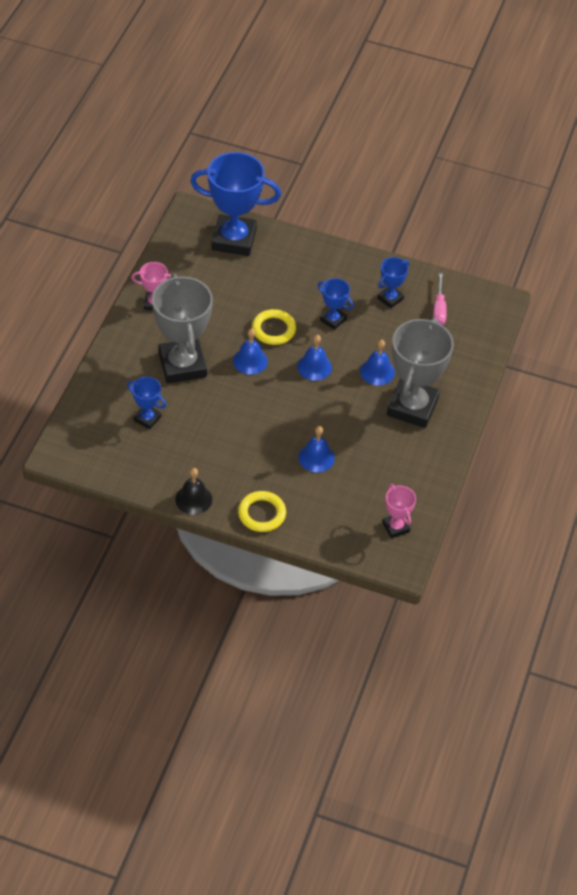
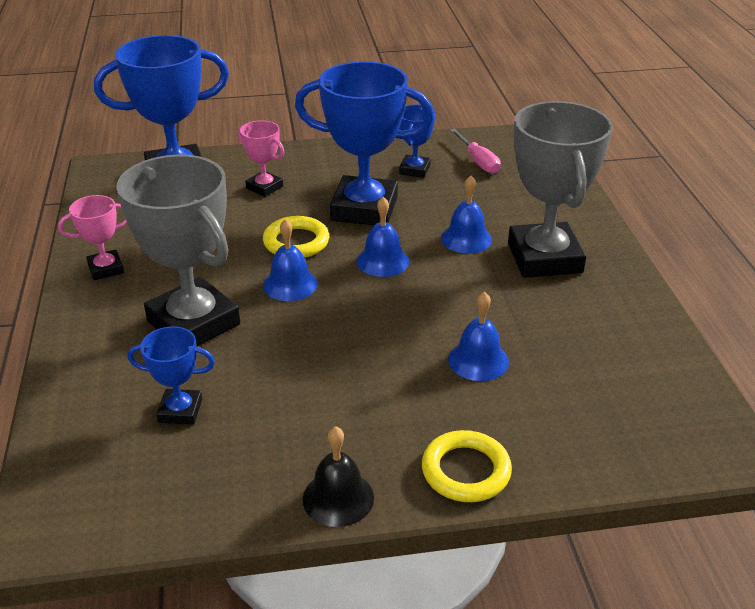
camera: 25 degrees left, 15 degrees down
(333, 320) = (364, 209): blue trophy -> blue trophy, size x2.07
(396, 527) = (671, 402): pink trophy -> pink trophy (264, 187)

